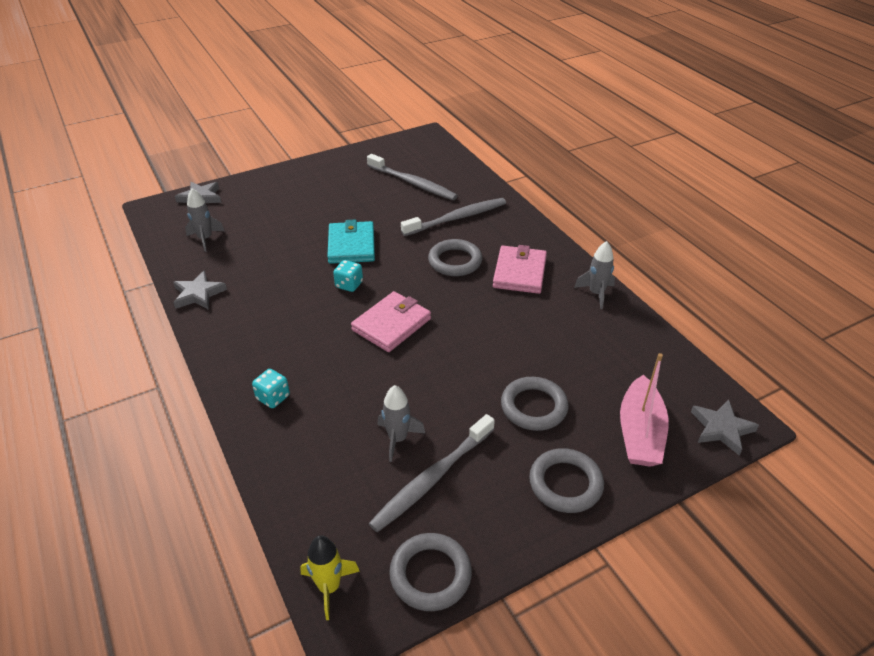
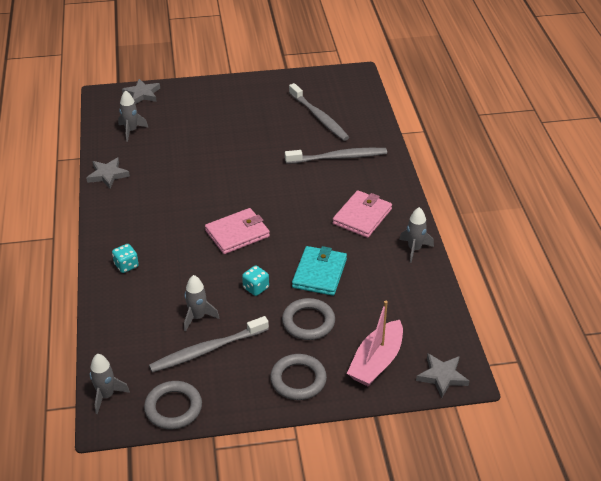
camera: 20 degrees right, 0 degrees up
(329, 587) = (106, 396): yellow rocket -> grey rocket
(349, 285) = (221, 194): turquoise dice -> turquoise dice (256, 288)
(351, 245) = (240, 162): turquoise wallet -> turquoise wallet (319, 273)
(455, 261) = (315, 194): grey ring -> none

